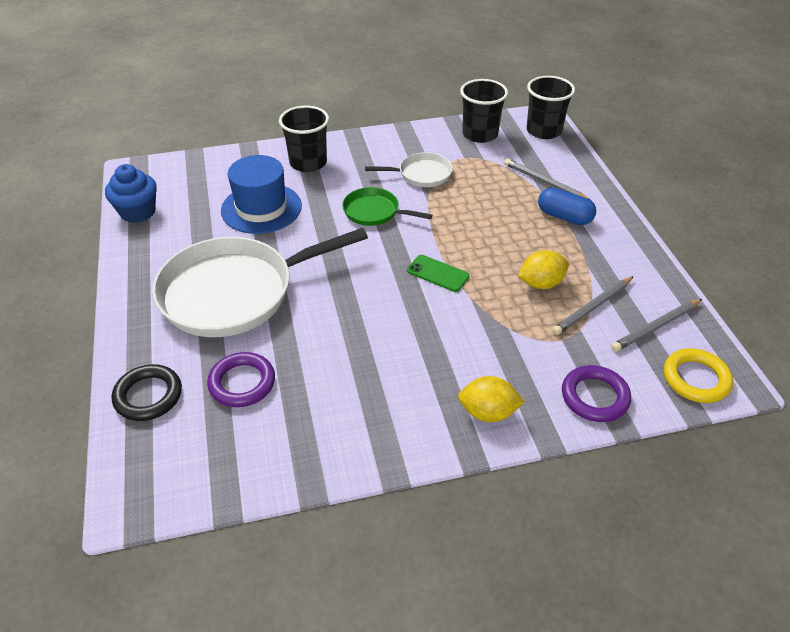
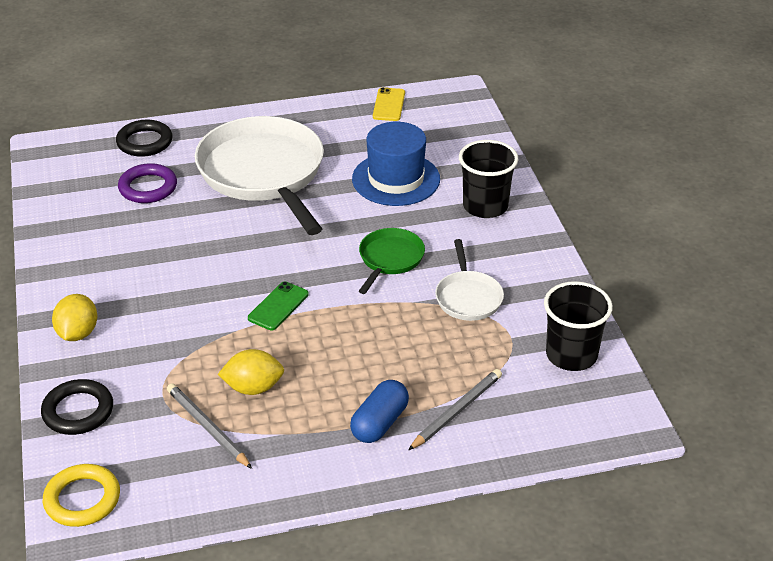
camera: 90 degrees right, 5 degrees down
(138, 212) = (389, 105): blue cupcake -> yellow phone
(541, 283) = (253, 388): yellow lemon -> yellow lemon turned 75 degrees counterclockwise
(544, 131) = (591, 424): black cup -> none
(594, 397) = (78, 411): purple ring -> black ring
(656, 327) = (167, 479): grey pencil -> none

